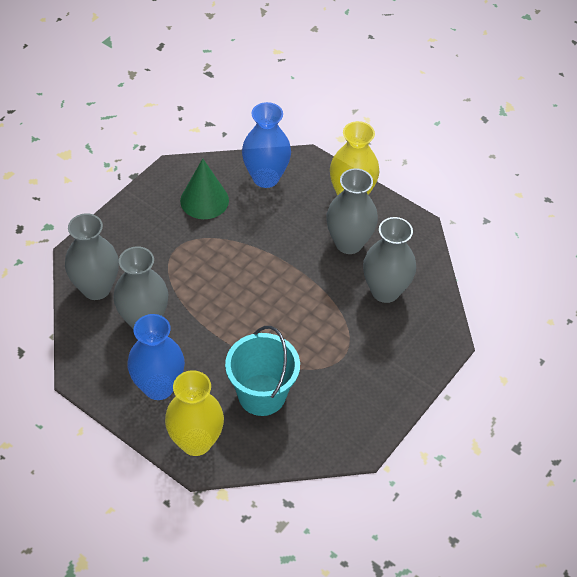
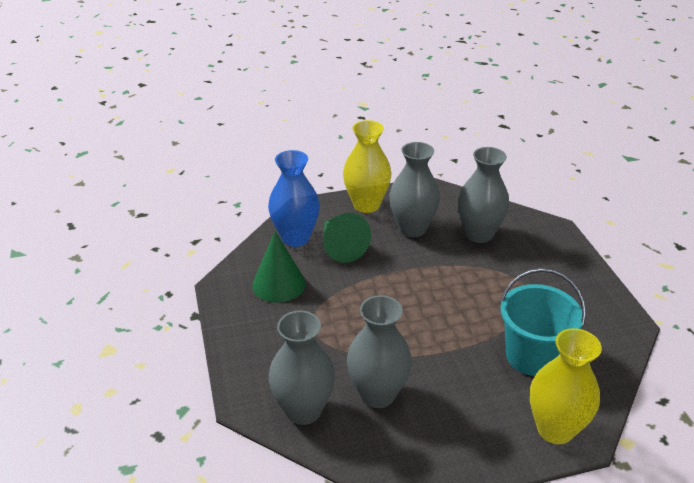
camera: 50 degrees left, 15 degrees down
(158, 387) = (468, 424): blue vase -> none
(281, 211) = (341, 247): none -> green cone

